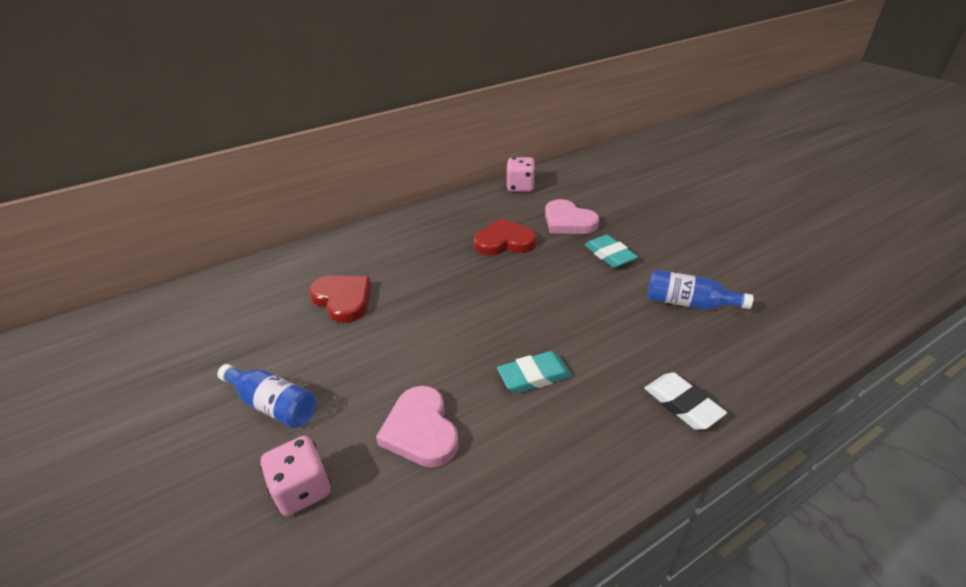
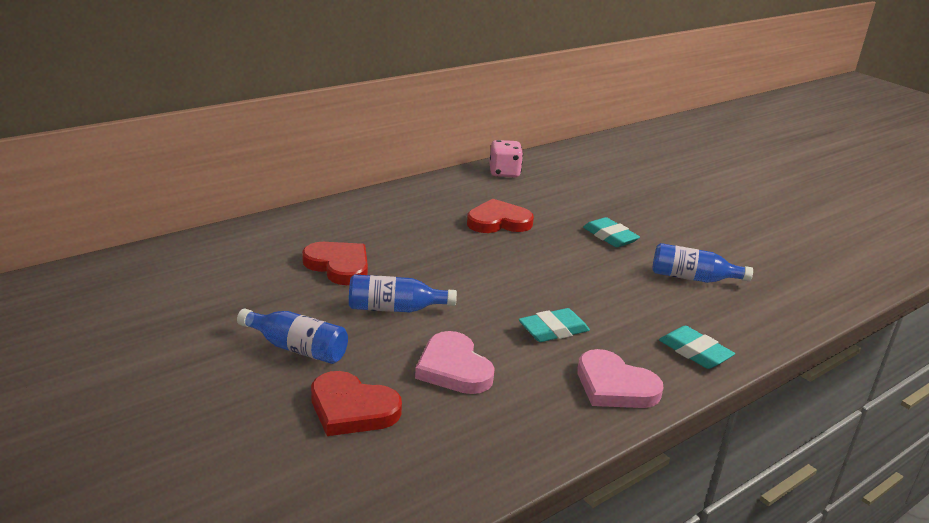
camera: 10 degrees left, 10 degrees down
(302, 489) = (352, 409): pink dice -> red heart
(382, 351) = (395, 309): none -> blue bottle
(568, 221) = (562, 206): pink heart -> pink heart (614, 386)
(682, 404) = (694, 352): white eraser -> turquoise eraser

